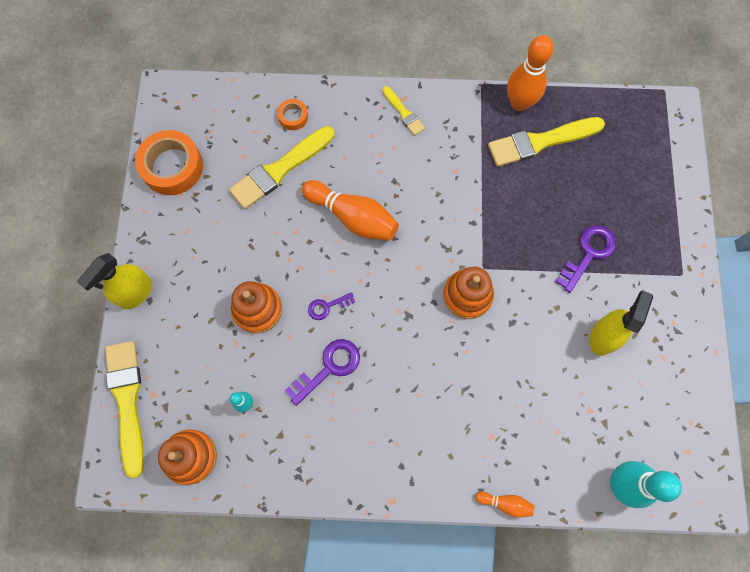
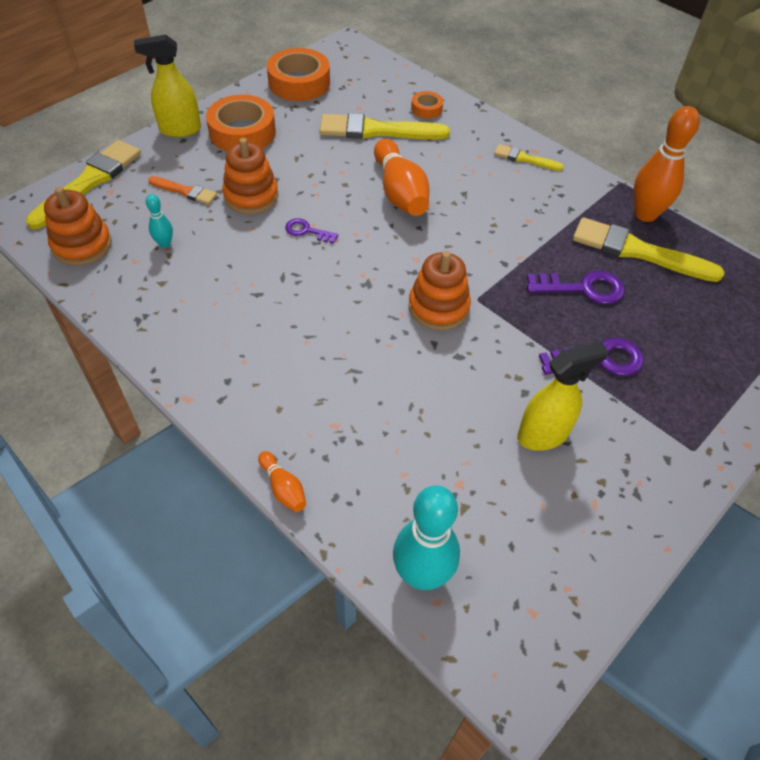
camera: 40 degrees right, 20 degrees down
(185, 254) = (242, 132): none -> orange tape
(207, 346) = (185, 191): none -> orange brush
(328, 368) = (256, 269): purple key -> purple key (582, 288)
(403, 113) = (524, 158): yellow brush -> yellow brush turned 105 degrees clockwise

